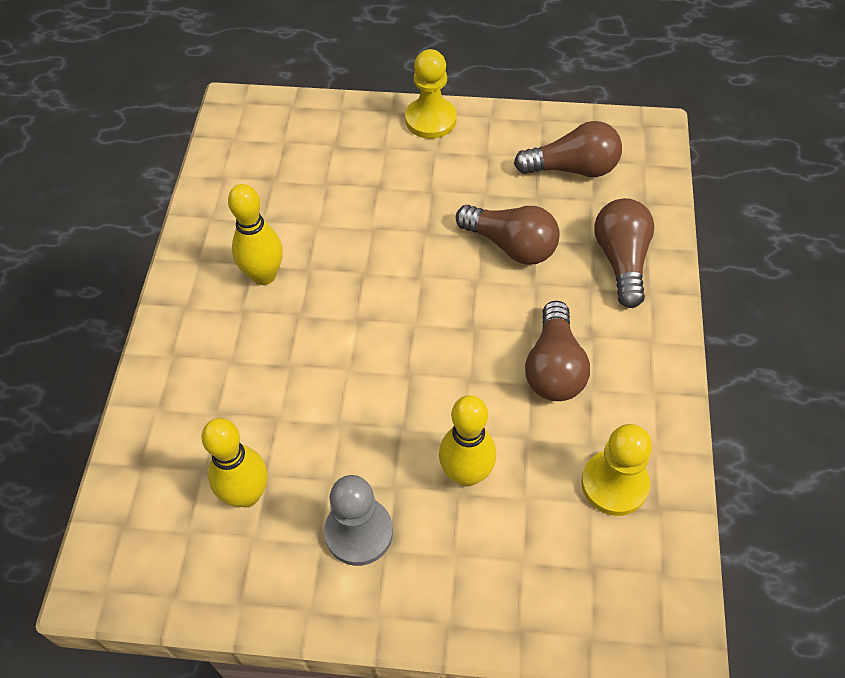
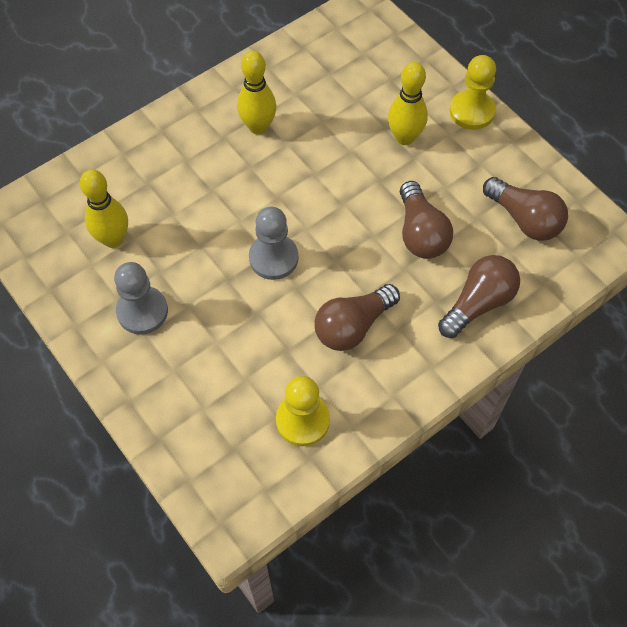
camera: 45 degrees right, 5 degrees up
(418, 373) = (273, 258): none -> grey pawn
(466, 474) = (231, 336): yellow bowling pin -> yellow bowling pin (404, 137)

